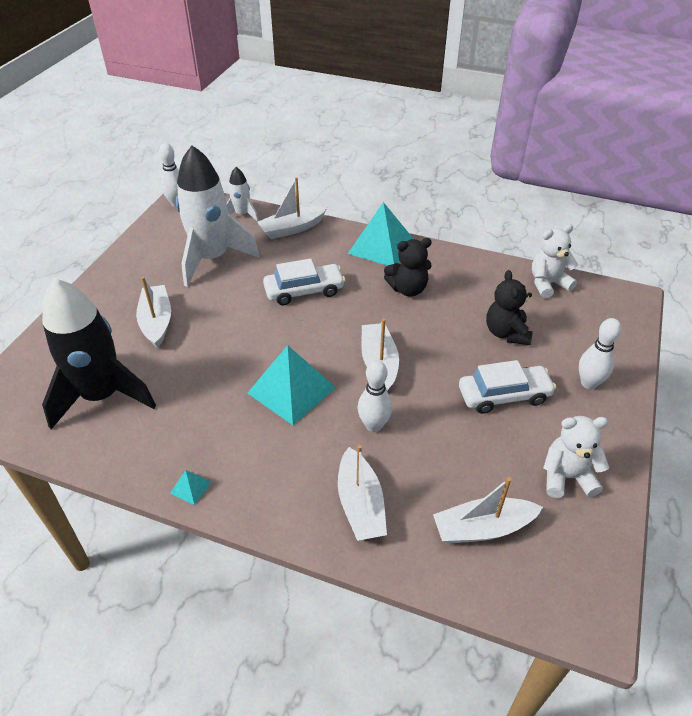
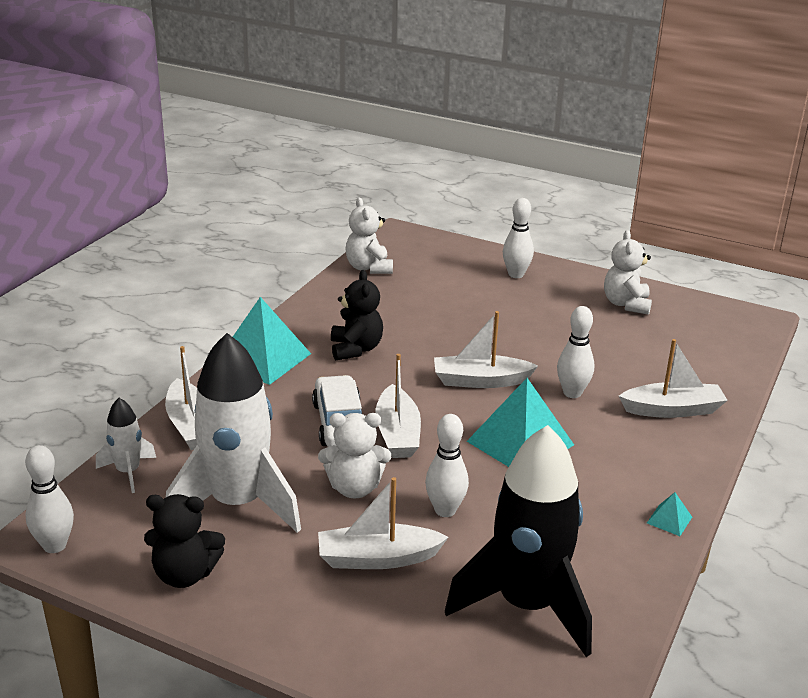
camera: 85 degrees left, 15 degrees down
(205, 350) = (445, 510): none -> white bowling pin
(229, 305) = (354, 488): none -> white teddy bear
(482, 528) = (686, 350): white boat -> white boat (397, 434)
(504, 395) = (530, 317): white car -> none
(506, 333) = (442, 302): black teddy bear -> black teddy bear (185, 574)

